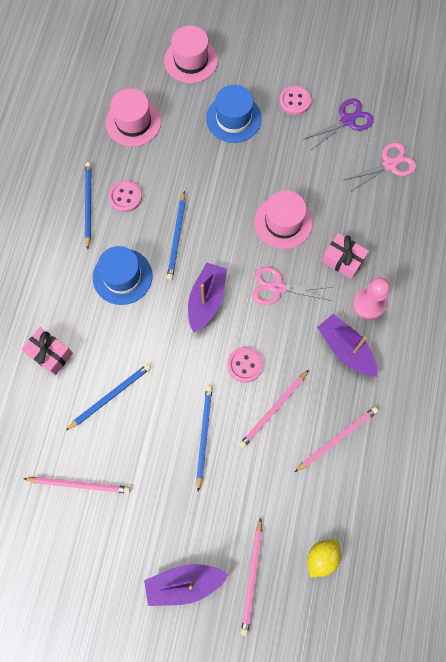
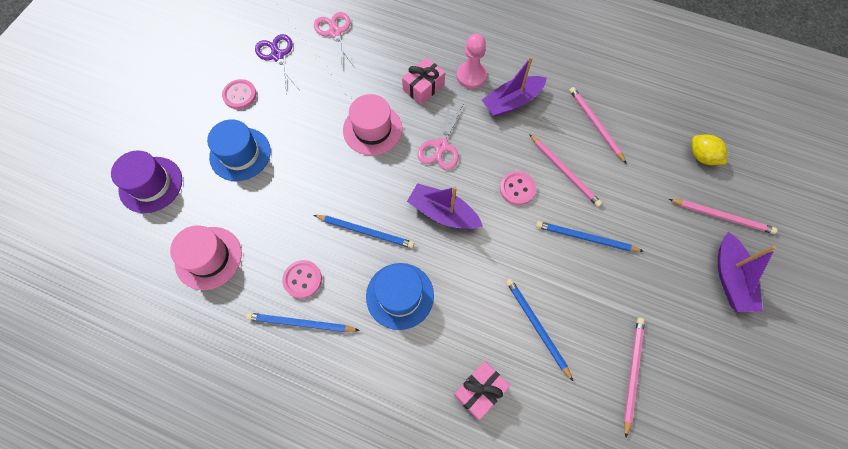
camera: 80 degrees left, 5 degrees down
(191, 60) = (151, 184): pink hat -> purple hat

